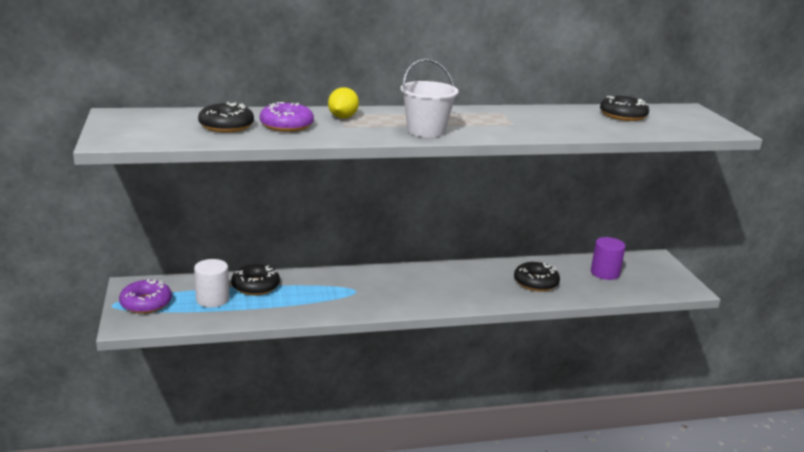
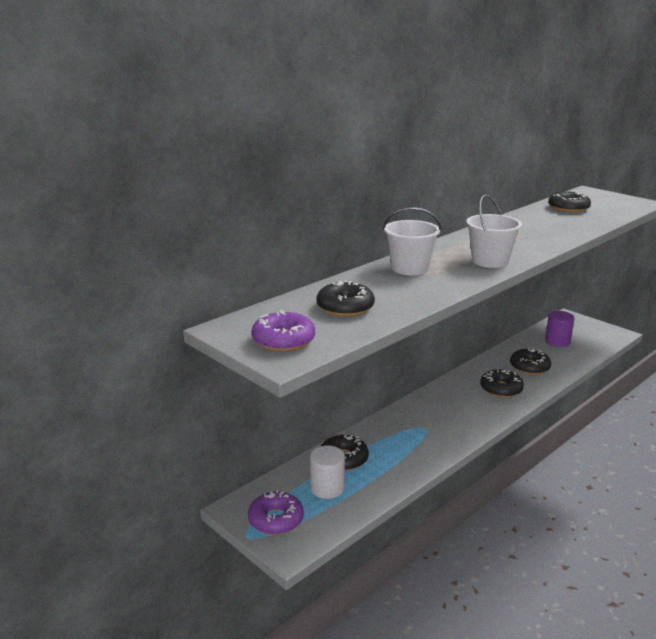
camera: 30 degrees left, 0 degrees up
(286, 125) = (388, 290): purple donut -> purple donut (283, 340)
(343, 117) = (410, 268): yellow lemon -> white bucket
(475, 289) = (501, 389): none -> black donut

